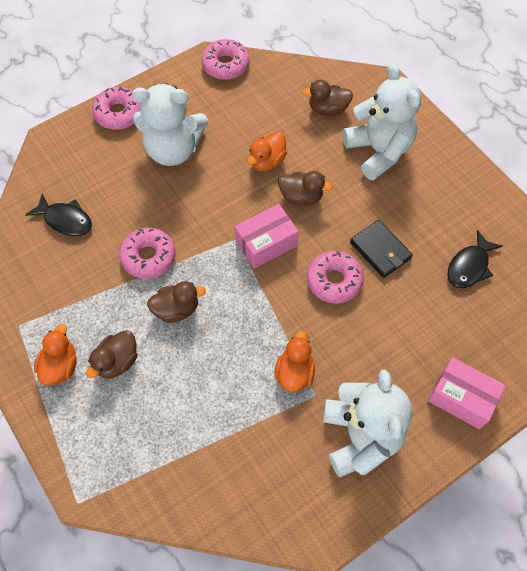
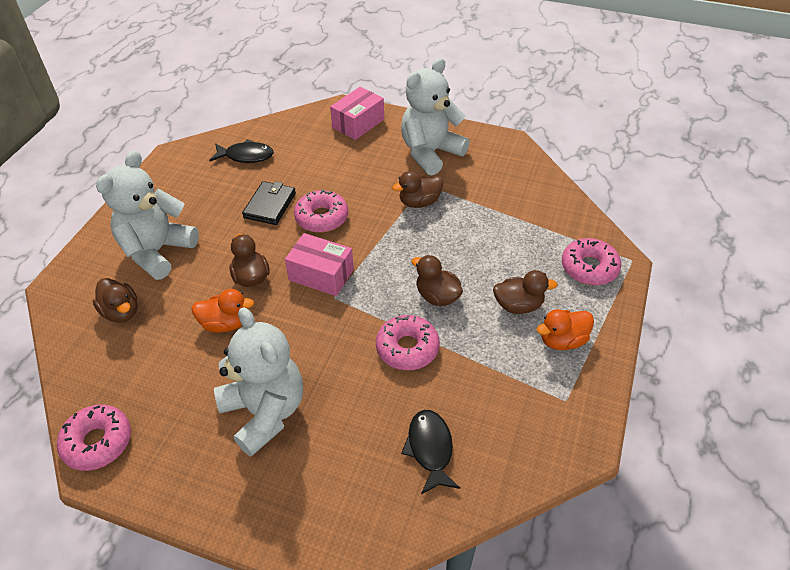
camera: 125 degrees left, 15 degrees down
(119, 113) = (247, 507): pink donut -> pink donut (589, 268)
(294, 372) = (419, 202): orange duck -> brown duck
(461, 398) = (358, 123): pink box -> pink box turned 45 degrees clockwise

